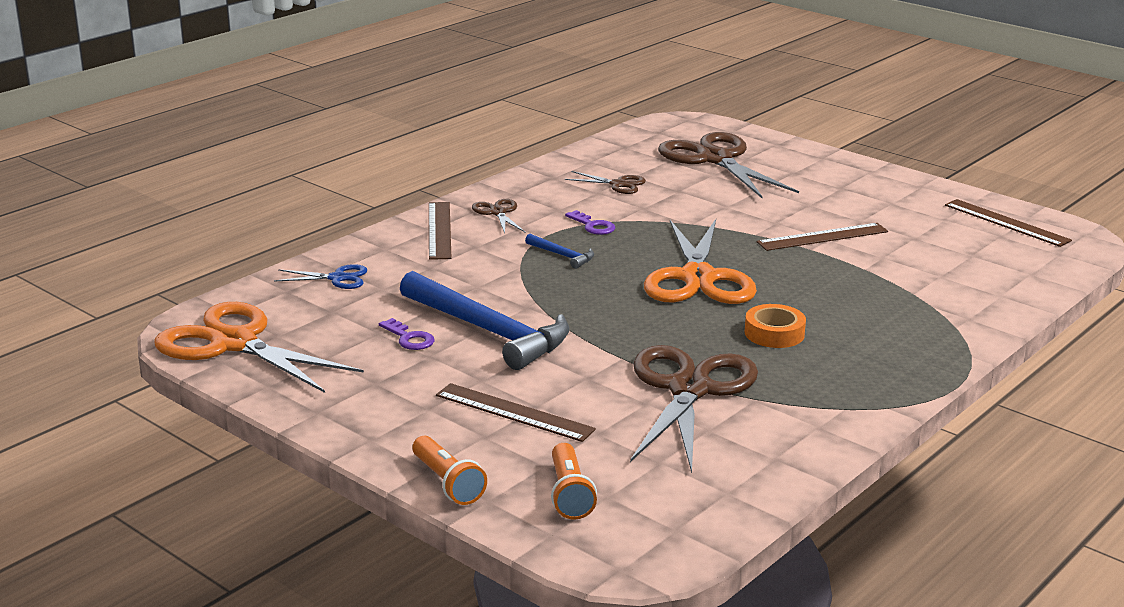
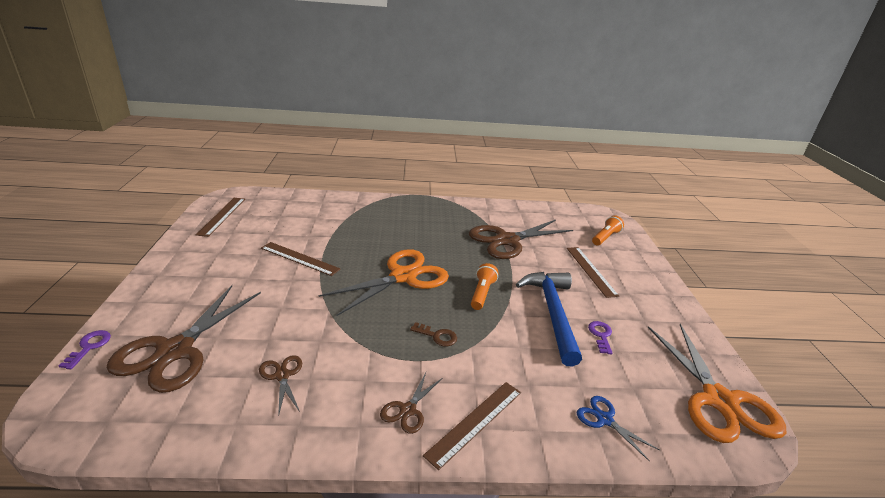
camera: 135 degrees left, 5 degrees up
(448, 483) = (648, 262): orange flashlight -> orange flashlight (482, 293)
(562, 255) = (437, 336): blue hammer -> brown key
(593, 226) = (377, 347): purple key -> purple key (89, 347)
(774, 333) = (432, 238): orange tape -> none

